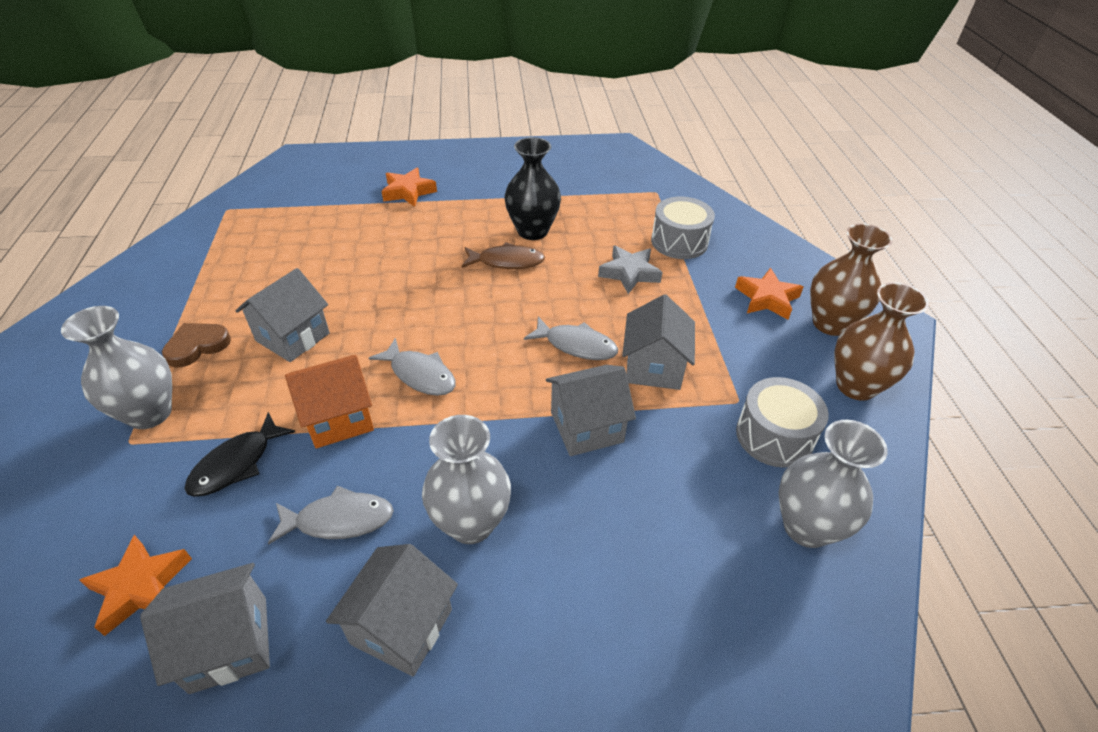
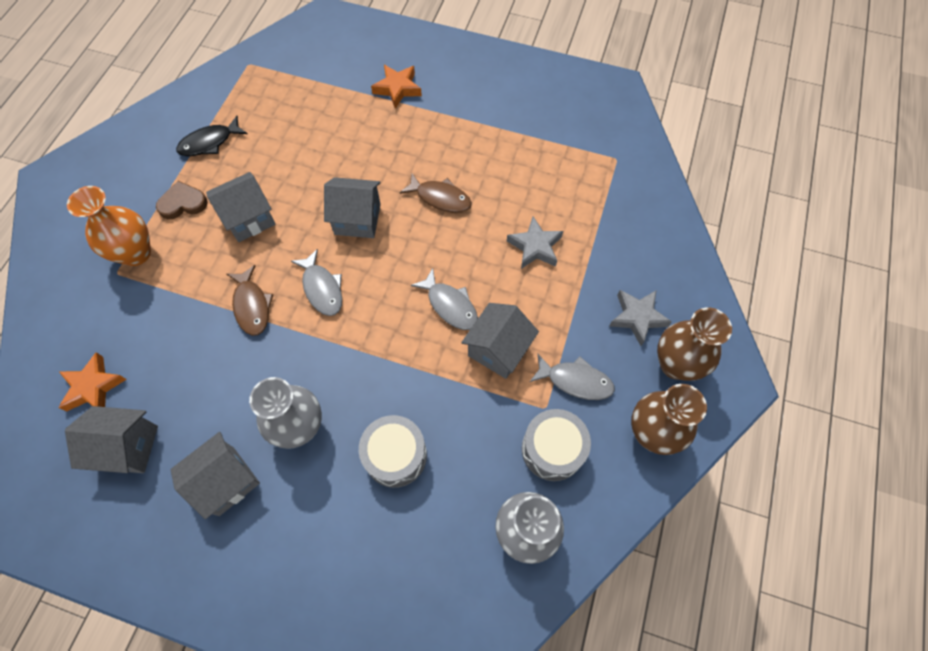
camera: 25 degrees right, 20 degrees up
(150, 413) = (136, 253): grey vase -> orange vase
(236, 464) = (175, 317): black fish -> black fish (209, 142)
(339, 418) = (252, 306): orange house -> brown fish
(339, 520) = (220, 388): grey fish -> grey fish (575, 381)
(532, 231) = (479, 170): black vase -> none
(587, 427) = (417, 383): grey house -> grey house (357, 219)
(679, 242) = (600, 226): grey drum -> grey drum (395, 455)
(767, 299) = (637, 317): orange star -> grey star

